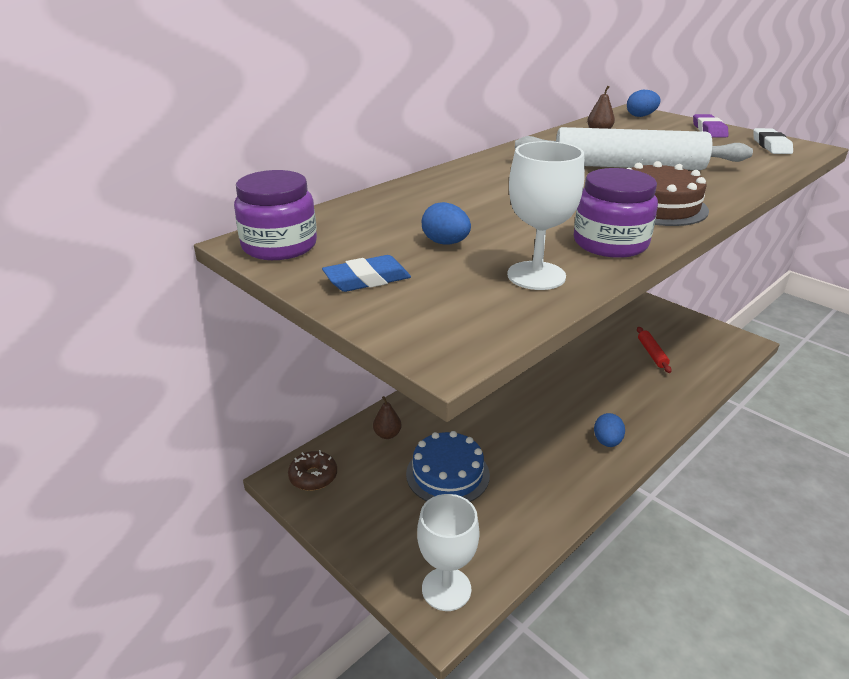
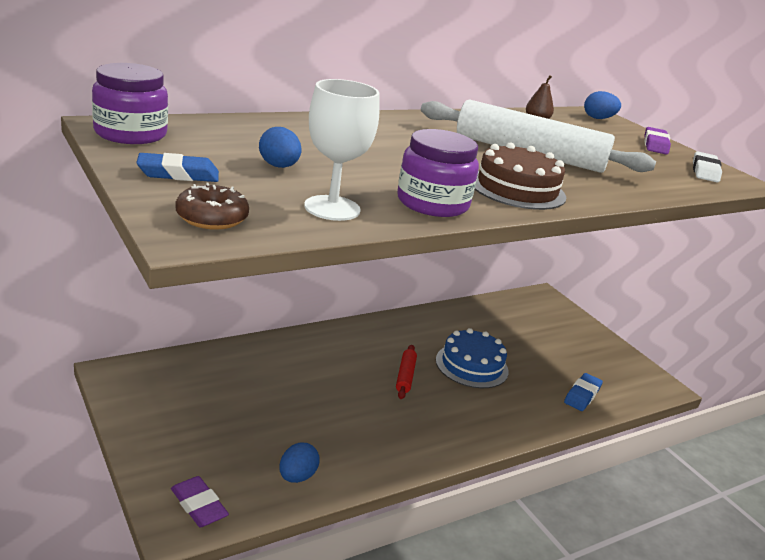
camera: 10 degrees right, 5 degrees down
(313, 476) = (138, 379): brown donut -> brown donut (212, 218)
(387, 434) = (231, 364): brown pear -> none
(446, 589) = (199, 506): white goblet -> purple eraser
(447, 474) = (266, 413): blue cake -> blue cake (471, 365)
(607, 442) = (445, 432): blue egg -> blue egg (297, 476)
(652, 353) = (551, 369): red rolling pin -> red rolling pin (405, 376)
(691, 371) = (582, 395): none -> blue eraser

